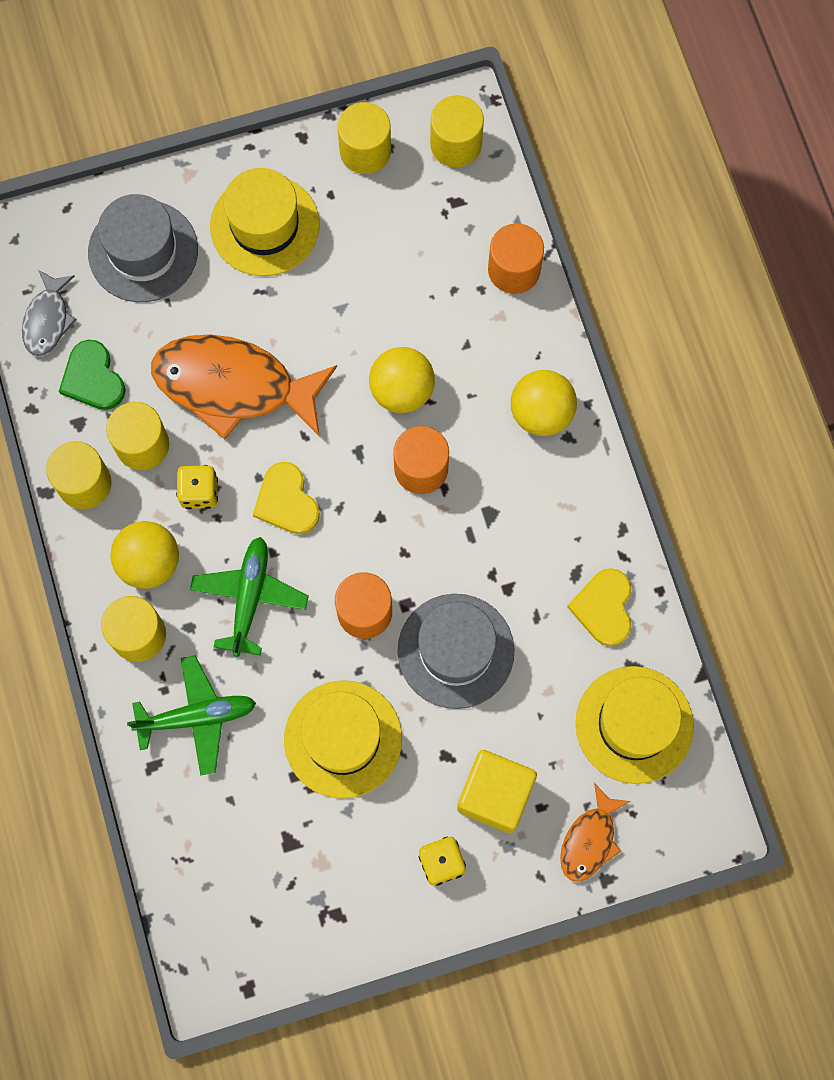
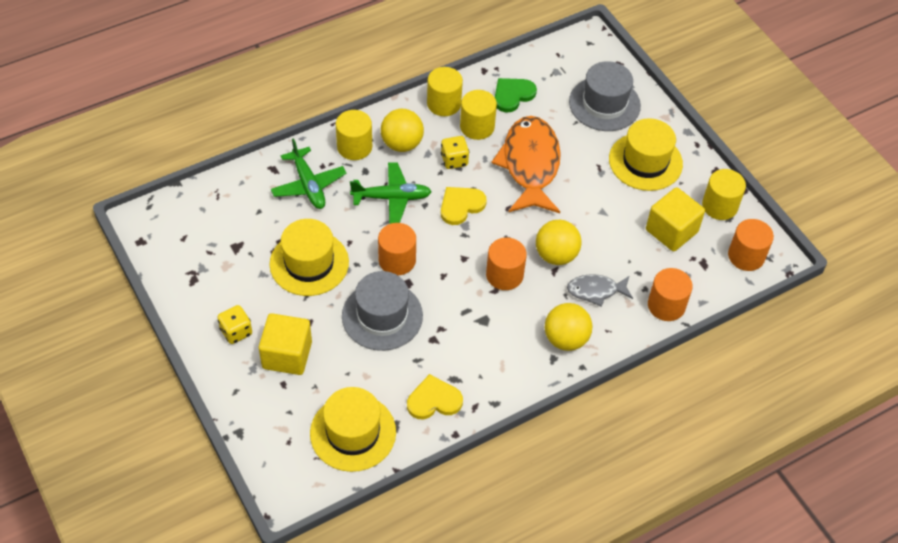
camera: 75 degrees right, 20 degrees down
(48, 320) = (543, 67): grey fish -> grey fish (596, 291)
(394, 227) = (671, 231): none -> yellow cube
(456, 144) = (746, 256): yellow cylinder -> orange cylinder
(590, 840) = (265, 417): orange fish -> none

